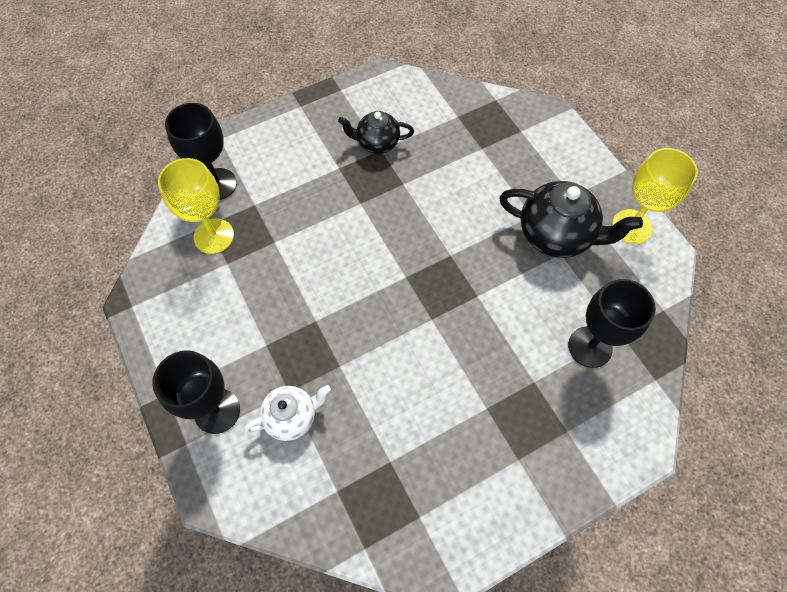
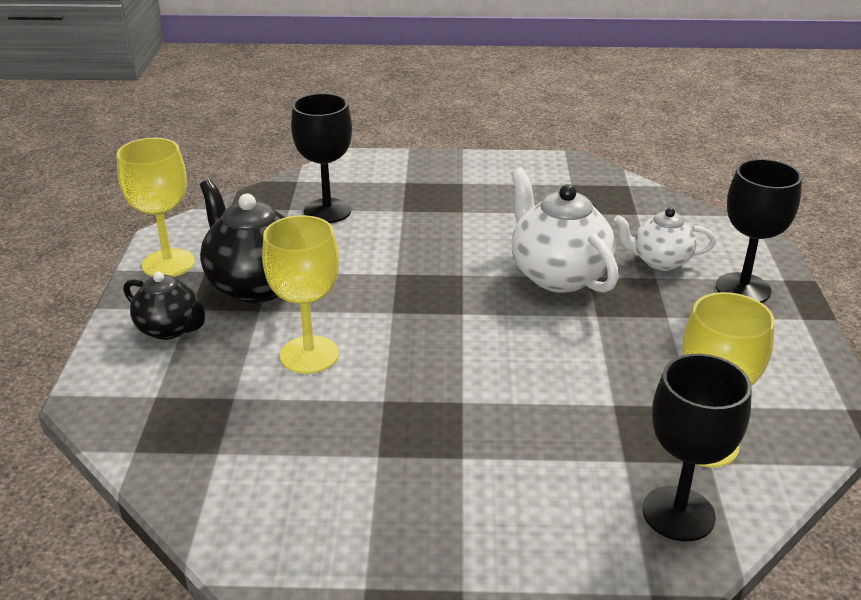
camera: 150 degrees left, 30 degrees down
(363, 354) = (558, 275): none -> white teapot
(377, 143) = (376, 466): black teapot -> black teapot (170, 329)
(469, 195) = (309, 355): none -> yellow goblet

